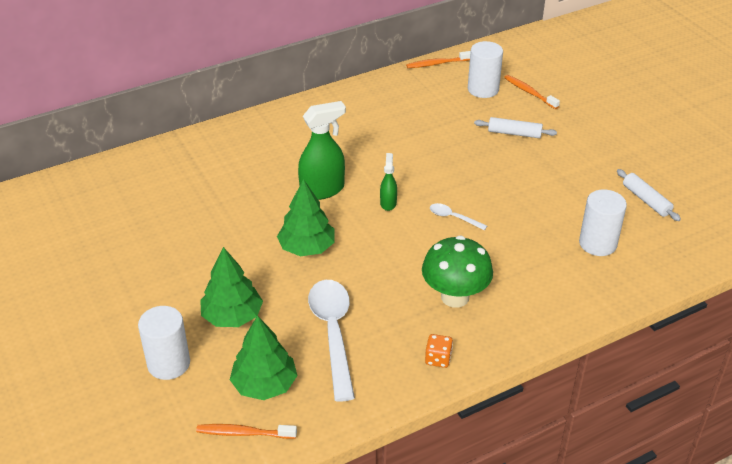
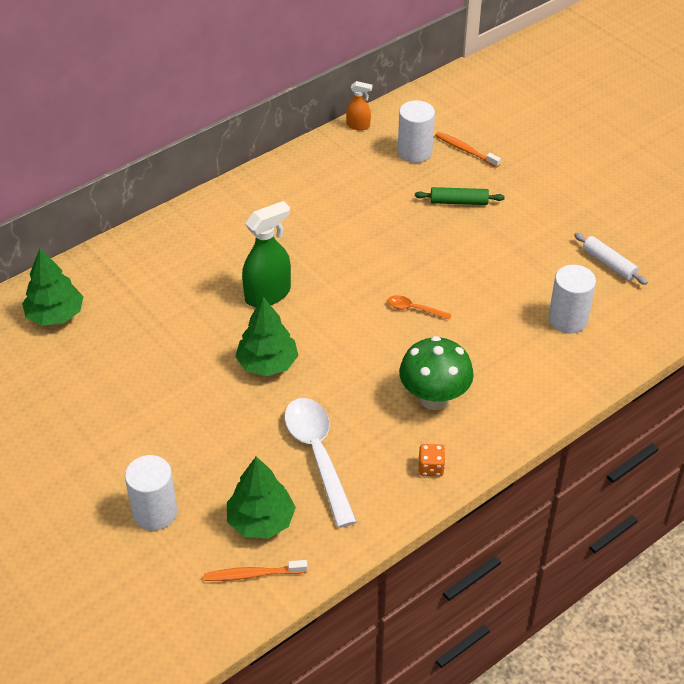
camera: 10 degrees left, 5 degrees up
(232, 316) = (208, 451): green tree -> green tree (55, 315)
(388, 203) = (342, 301): green spray bottle -> none
(437, 64) = (358, 125): orange toothbrush -> orange spray bottle
(453, 218) = (414, 309): white spoon -> orange spoon
(514, 133) = (458, 202): white rolling pin -> green rolling pin

